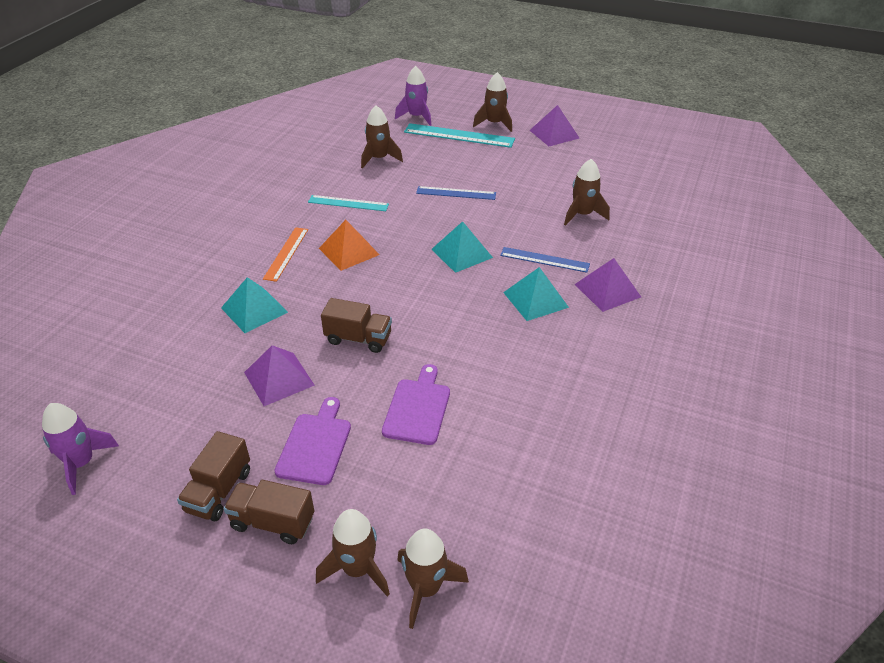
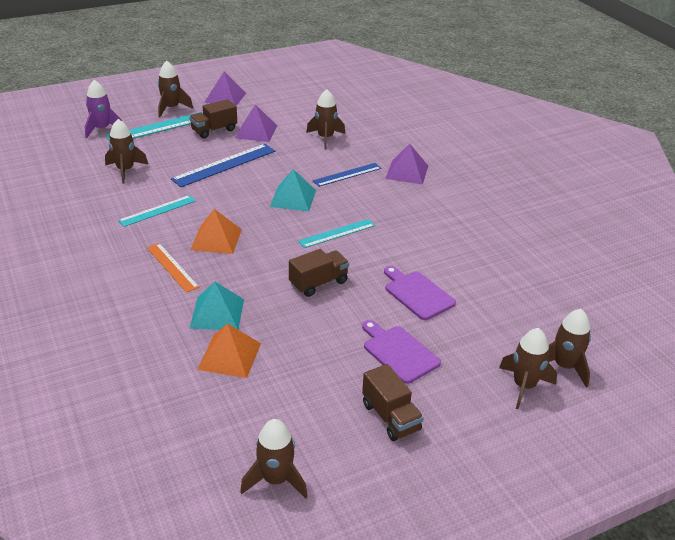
camera: 50 degrees left, 5 degrees down
(81, 463) = (276, 479): purple rocket -> brown rocket
(208, 348) = (229, 356): none -> orange pyramid
(272, 522) = (447, 404): brown truck -> brown truck (214, 130)
(279, 378) = (311, 337): purple pyramid -> purple pyramid (256, 131)
(445, 307) = (337, 233): none -> turquoise ruler
(456, 193) = (224, 165): blue ruler -> blue ruler, size x1.55
(535, 299) = (379, 199): turquoise pyramid -> none

